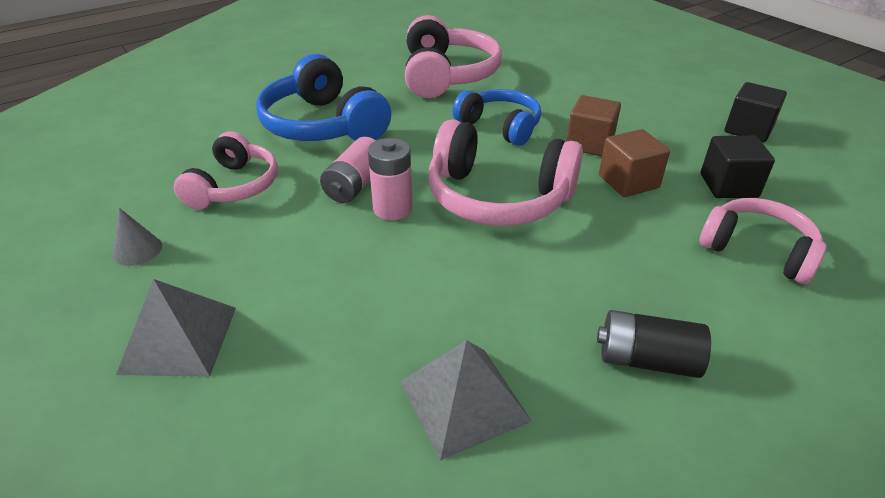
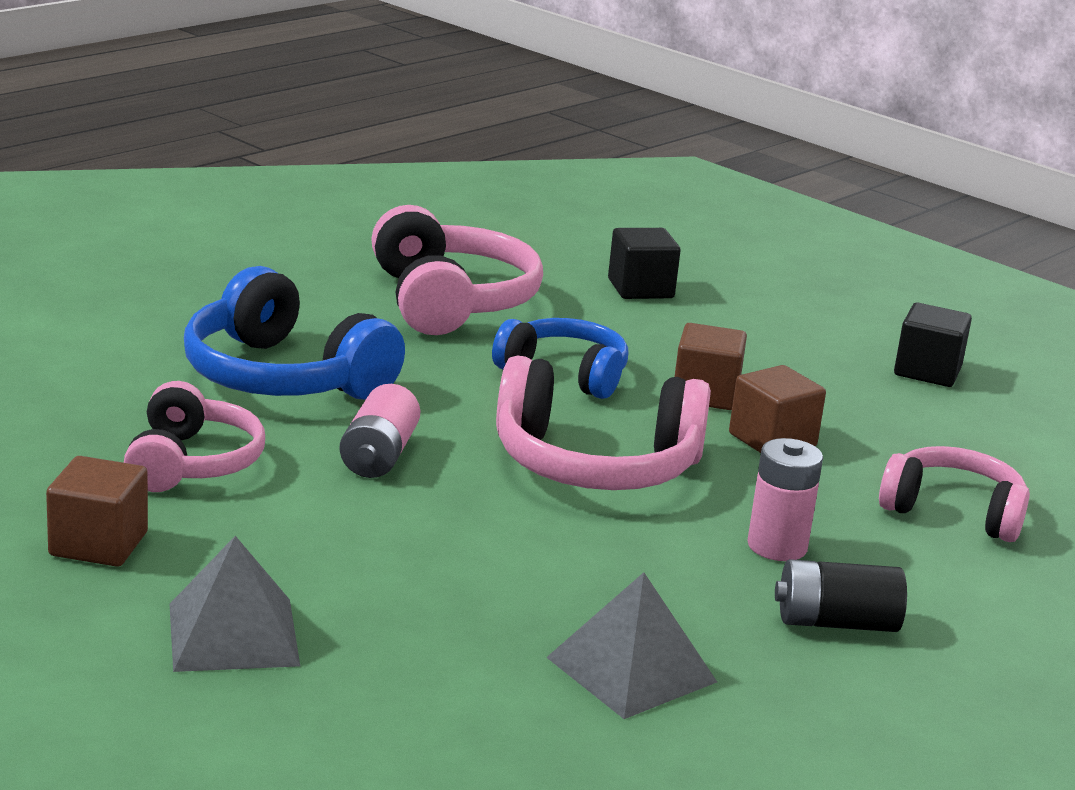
camera: 15 degrees left, 15 degrees down
(137, 250) = (98, 544): grey cone -> brown cube
(393, 208) = (449, 482): pink battery -> pink battery (777, 546)
(728, 186) = (908, 441): black cube -> black cube (640, 289)

